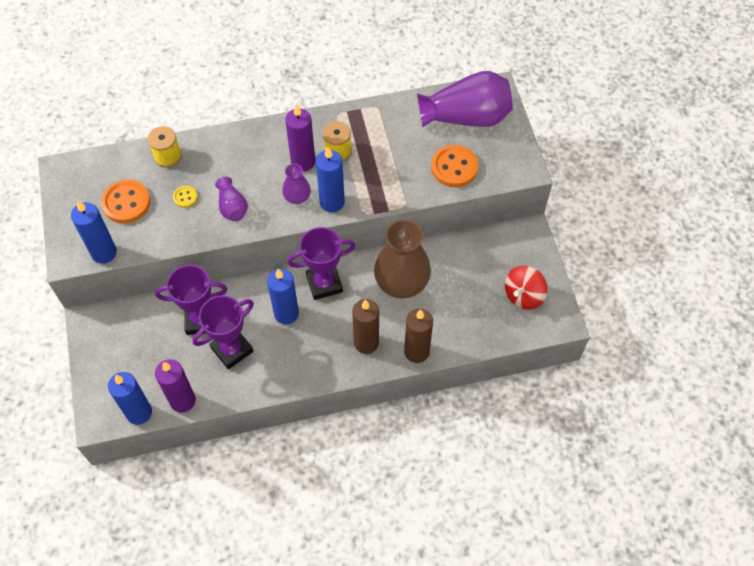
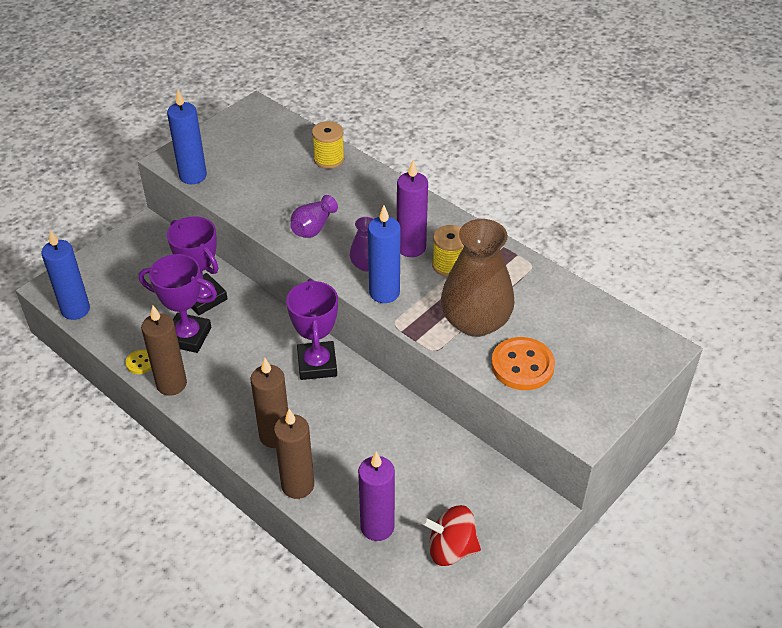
camera: 55 degrees right, 15 degrees down
(126, 202) = (256, 161): orange button -> none
(182, 400) = (108, 332): purple candle -> purple candle (377, 527)
(185, 197) = (295, 193): yellow button -> yellow button (140, 363)
(269, 383) = (171, 384): none -> brown candle
(286, 314) = (258, 354): blue candle -> none
(324, 283) = (317, 364): purple trophy -> purple trophy turned 45 degrees clockwise
(401, 282) = (372, 426): brown vase -> brown vase (475, 321)
(466, 117) = (598, 342): purple vase -> none

